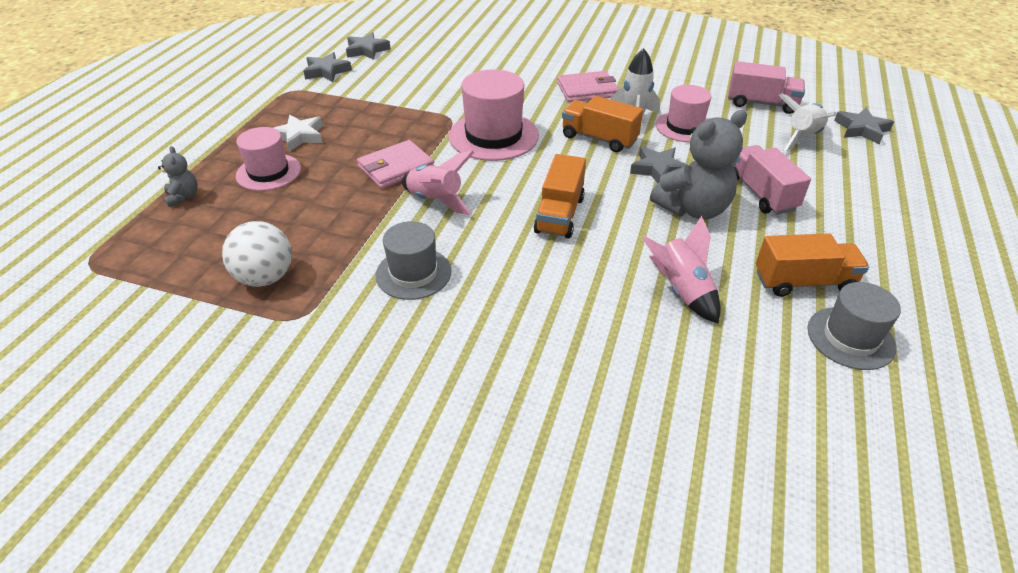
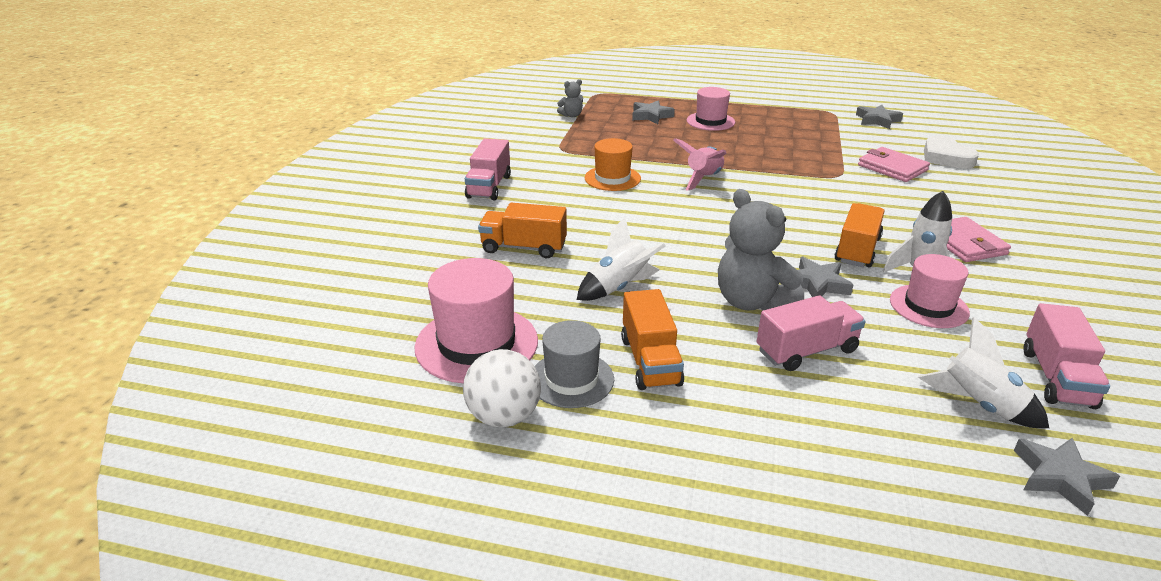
camera: 85 degrees right, 10 degrees down
(183, 197) = (669, 103): grey teddy bear -> grey teddy bear (571, 115)
(265, 277) = (596, 136): white ball -> white ball (504, 416)
(299, 136) = (764, 124): white star -> none
(367, 50) = (935, 130): grey star -> grey star (651, 116)
(396, 167) = (742, 161): pink wallet -> pink wallet (892, 168)
(406, 408) = (489, 186): none -> pink truck
(413, 273) = (612, 178): grey hat -> orange hat
(428, 60) = (945, 157): none -> white heart
(493, 136) = (821, 196): pink hat -> pink hat (476, 344)
(559, 215) = (708, 230): orange truck -> orange truck (524, 247)
(681, 291) = (619, 287): pink rocket -> white rocket

